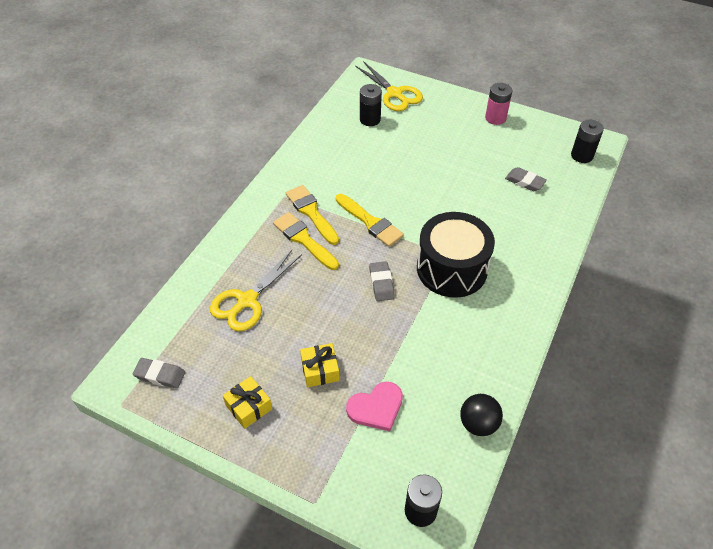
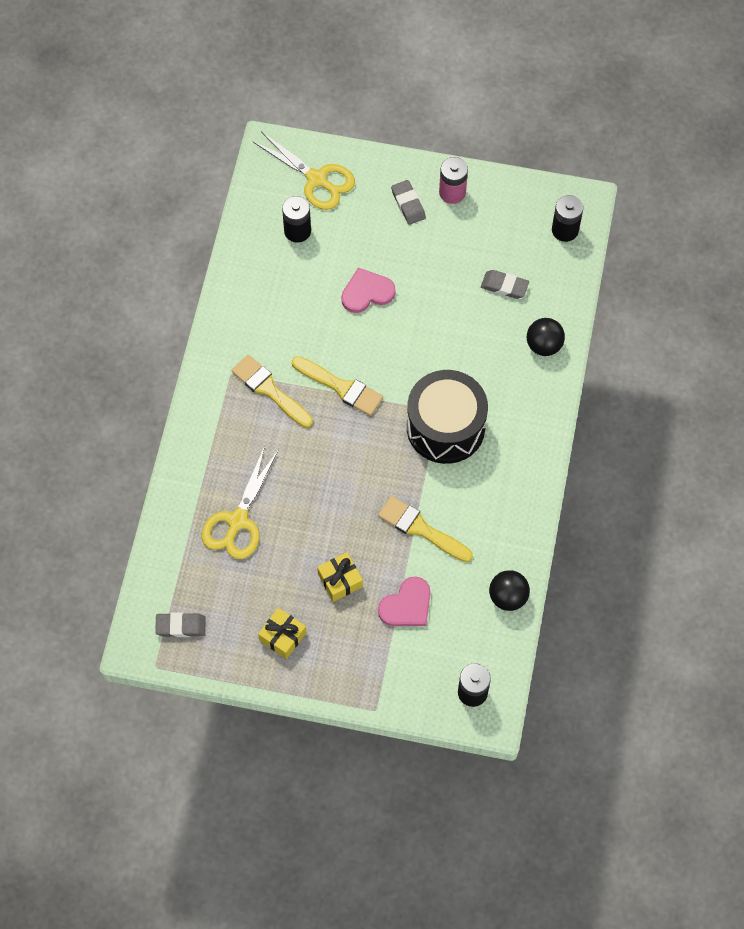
camera: 15 degrees left, 15 degrees up
(304, 240) = (273, 429): yellow brush -> yellow brush (421, 529)
(381, 283) = (374, 464): grey eraser -> grey eraser (408, 204)
(411, 165) = (367, 292): none -> pink heart
(551, 227) = (544, 345): none -> black ball

